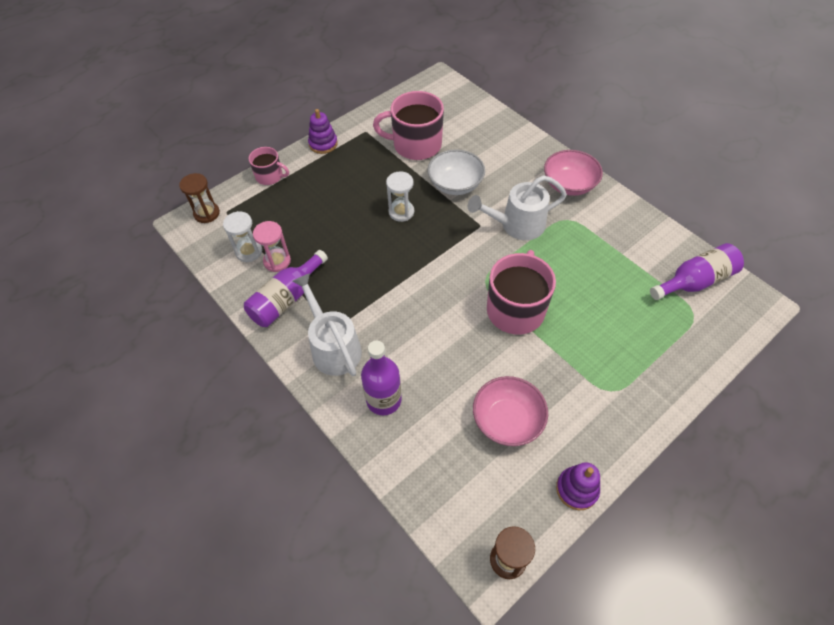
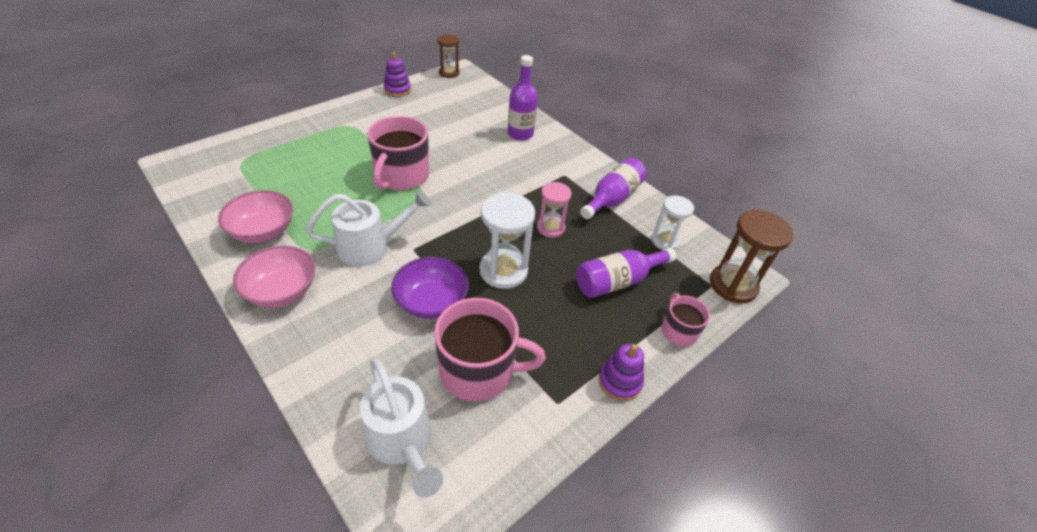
camera: 175 degrees right, 10 degrees down
(207, 213) = (733, 285): brown hourglass -> brown hourglass, size x1.58
(270, 176) = (678, 331): pink mug -> pink mug turned 60 degrees clockwise
(277, 261) = (632, 230): pink hourglass -> pink hourglass (550, 228)
(333, 346) = (563, 164): white watering can -> white watering can (402, 442)
(401, 212) = (503, 271): white hourglass -> white hourglass, size x1.58
(455, 184) = (431, 301): white bowl -> purple bowl
(507, 420) = (432, 118): pink bowl -> pink bowl (263, 231)
(695, 281) = (217, 183): purple bottle -> purple bottle (617, 281)

